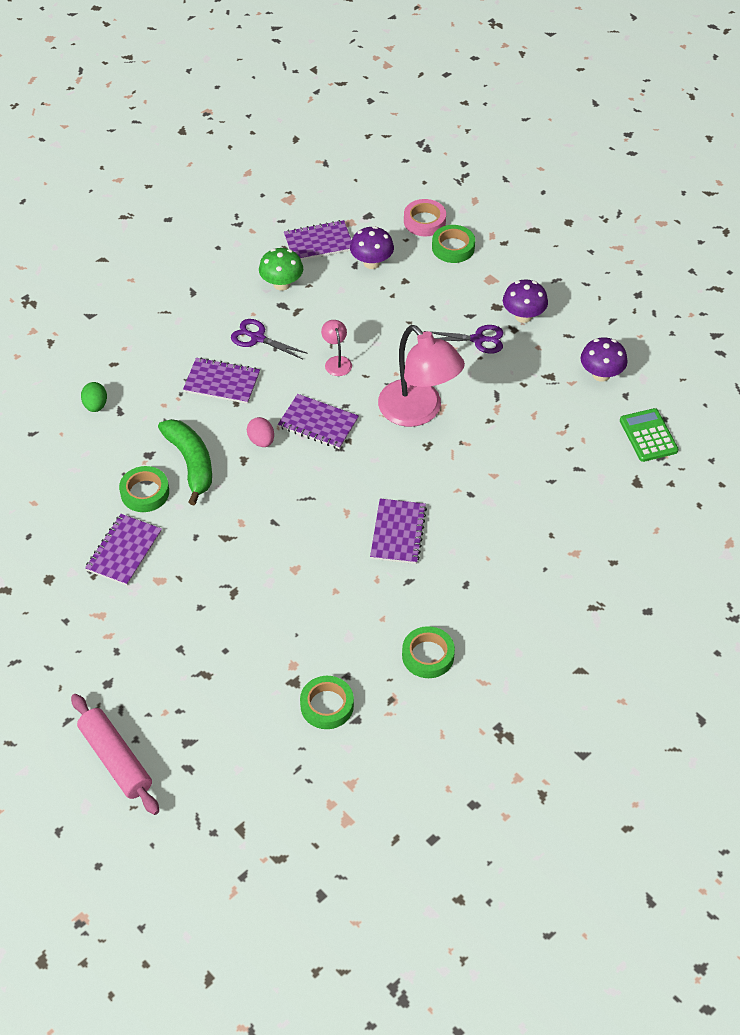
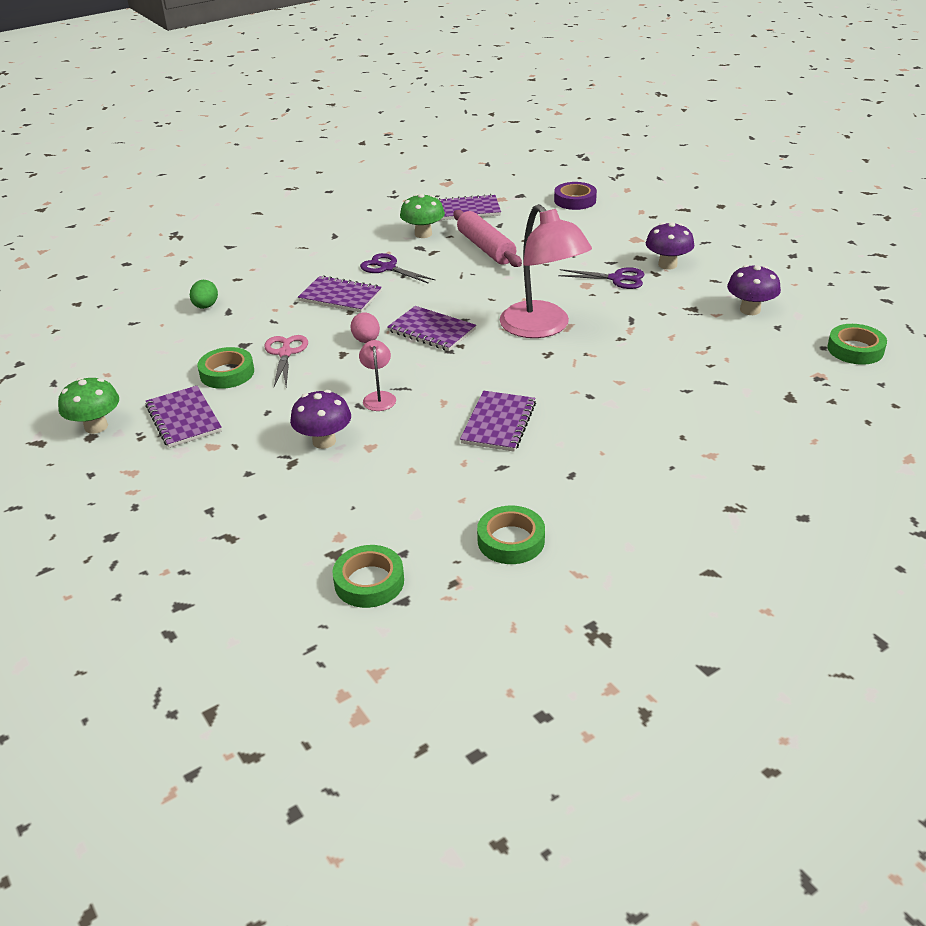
camera: 10 degrees right, 15 degrees down
(49, 567) = (96, 426): none -> green mushroom
(116, 759) = (83, 616): pink rolling pin -> pink rolling pin (486, 248)
(124, 551) = (184, 419): purple notebook -> purple notebook turned 60 degrees counterclockwise
(191, 463) = (285, 353): green banana -> pink scissors
(337, 361) = (464, 287): pink lamp -> pink lamp (379, 397)
(371, 263) = (516, 224): purple mushroom -> purple mushroom (324, 441)
(424, 221) = (575, 200): pink tape -> purple tape
(453, 247) = (600, 217): green tape -> green tape (855, 349)
(648, 435) = (804, 359): green calculator -> none

